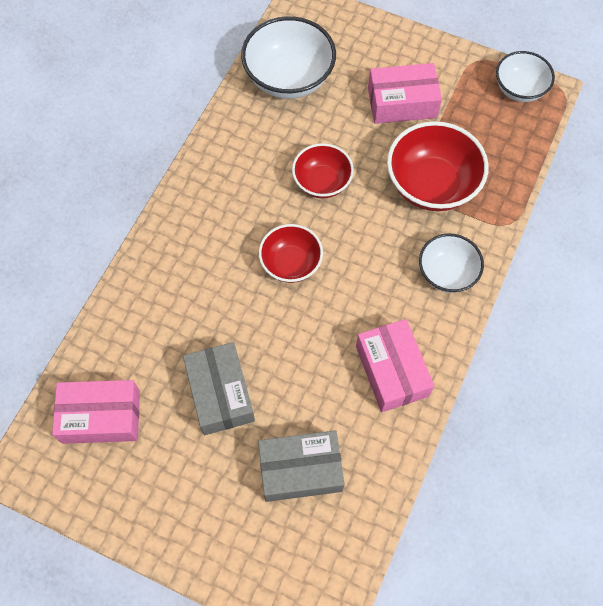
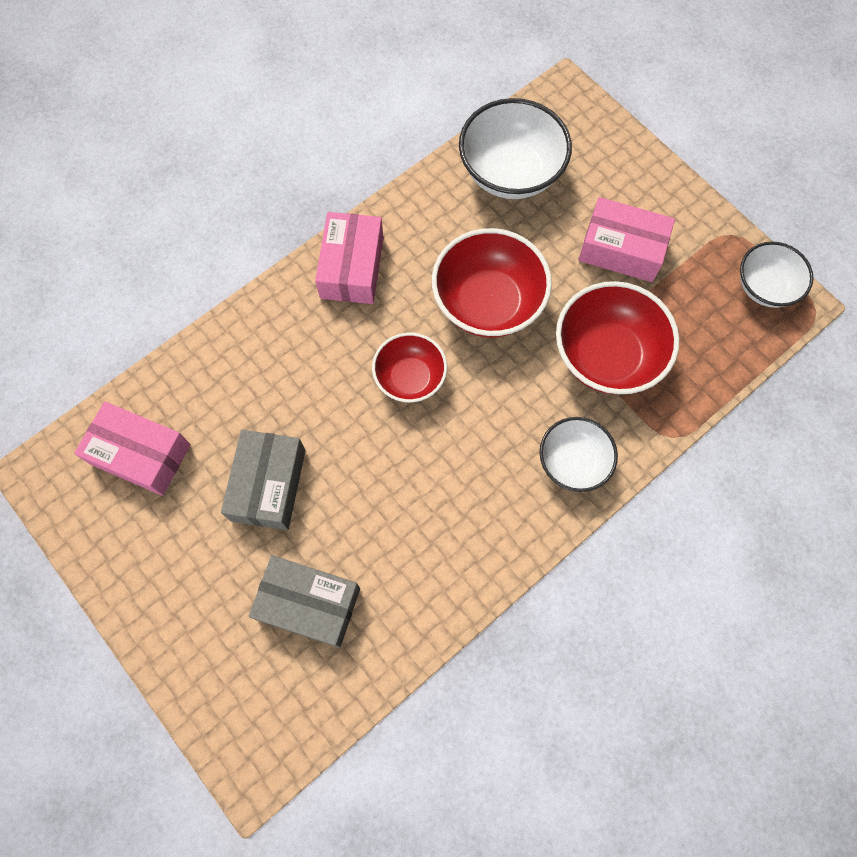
camera: 25 degrees right, 5 degrees up
(322, 182) = (488, 303): red bowl -> red bowl, size x1.61
(391, 371) = (457, 542): pink box -> pink box (352, 267)

